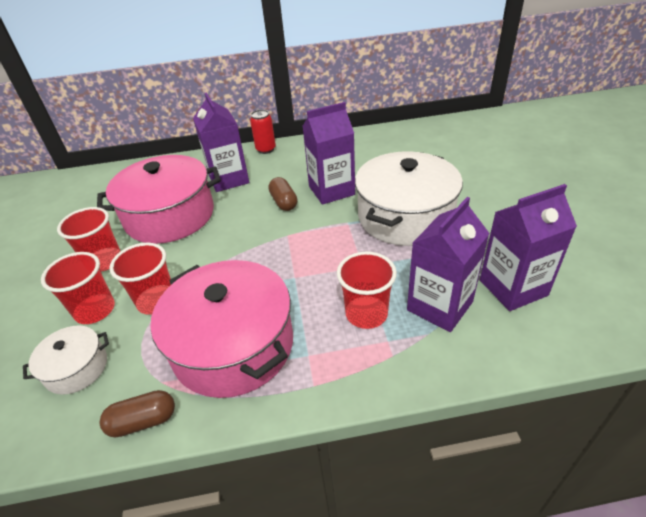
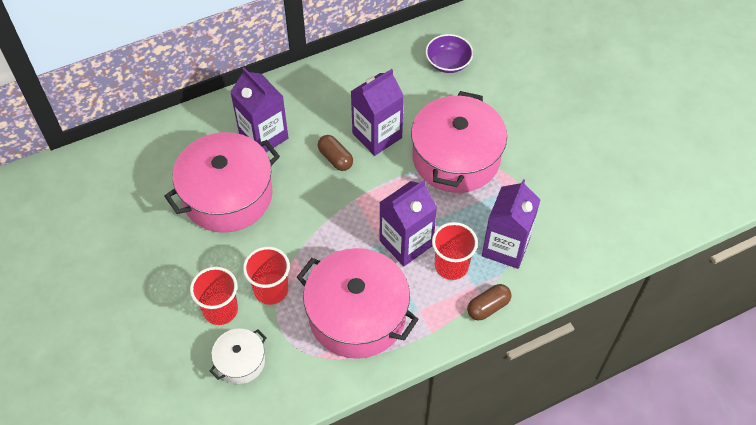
camera: 20 degrees left, 15 degrees up
(104, 261) = (194, 260): red cup -> none
(143, 421) = (319, 386): brown capsule -> brown capsule (488, 307)
(266, 149) = (283, 85): red can -> none
(405, 216) = (456, 157): white pot -> pink pot
(420, 149) = (448, 63): none -> purple bowl
(513, 287) = (557, 219): purple carton -> purple carton (406, 243)

